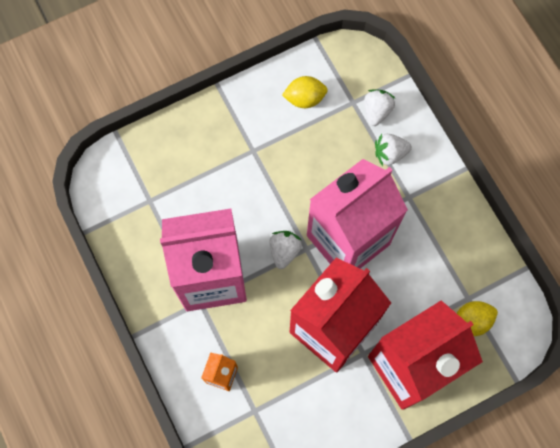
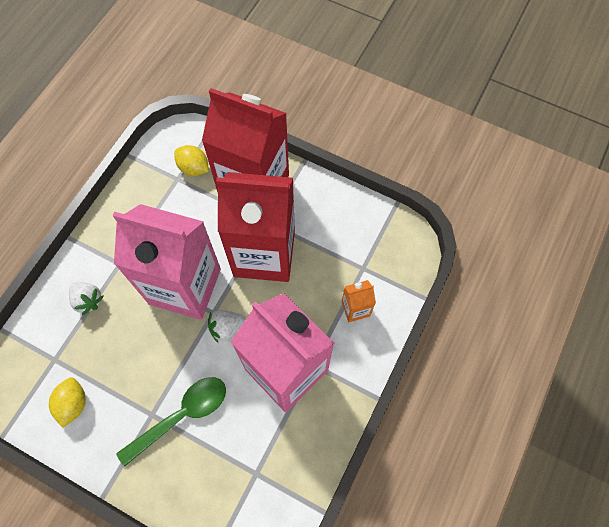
camera: 125 degrees left, 5 degrees down
(235, 172) = (181, 416): none -> green spoon
(304, 98) = (73, 403): yellow lemon -> yellow lemon turned 45 degrees clockwise
(376, 111) = (52, 334): white strawberry -> none

